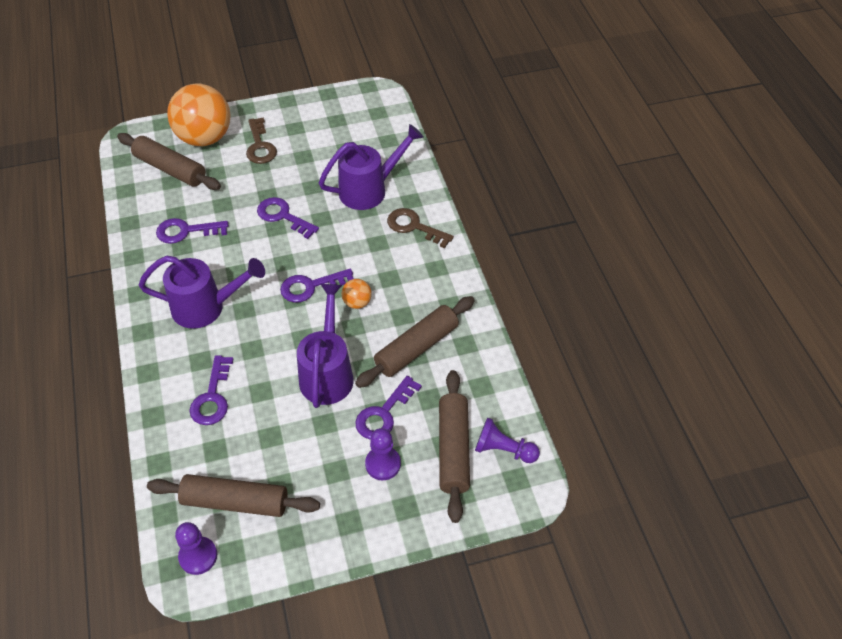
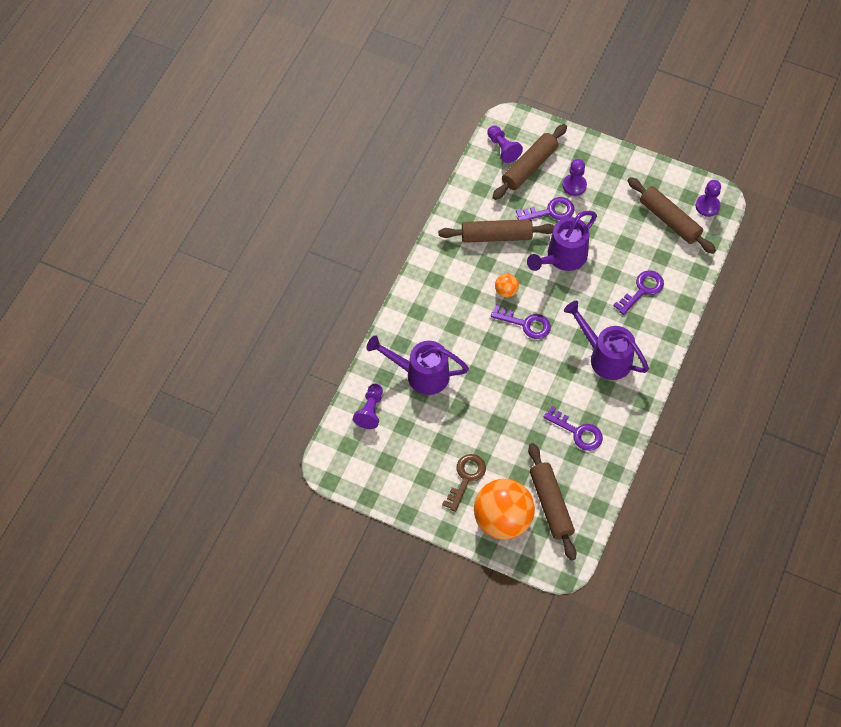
camera: 140 degrees left, 10 degrees up
(283, 216) = (500, 395): purple key -> none
(385, 142) = (370, 410): none -> purple pawn
(414, 226) = (418, 321): brown key -> none

